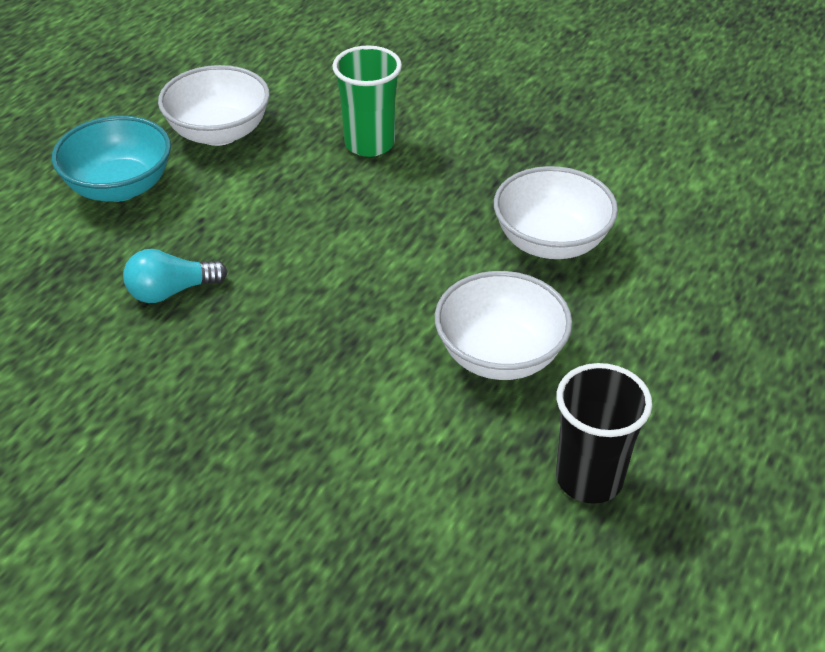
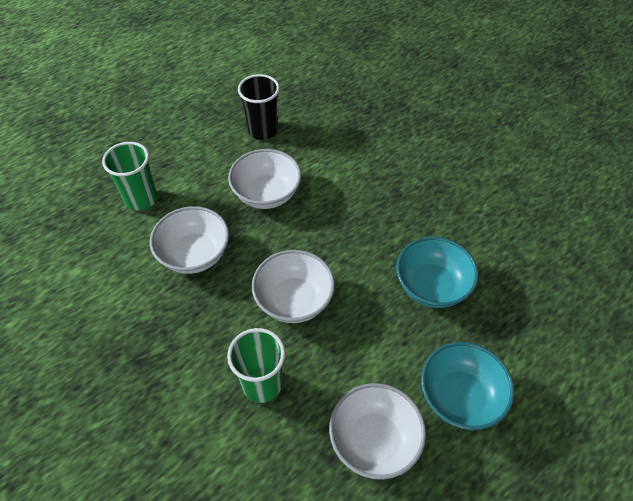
camera: 160 degrees left, 10 degrees up
(171, 291) = (431, 286): turquoise light bulb -> turquoise bowl
(372, 226) = (294, 300): none -> white bowl
(700, 291) = (141, 199): none -> green cup

